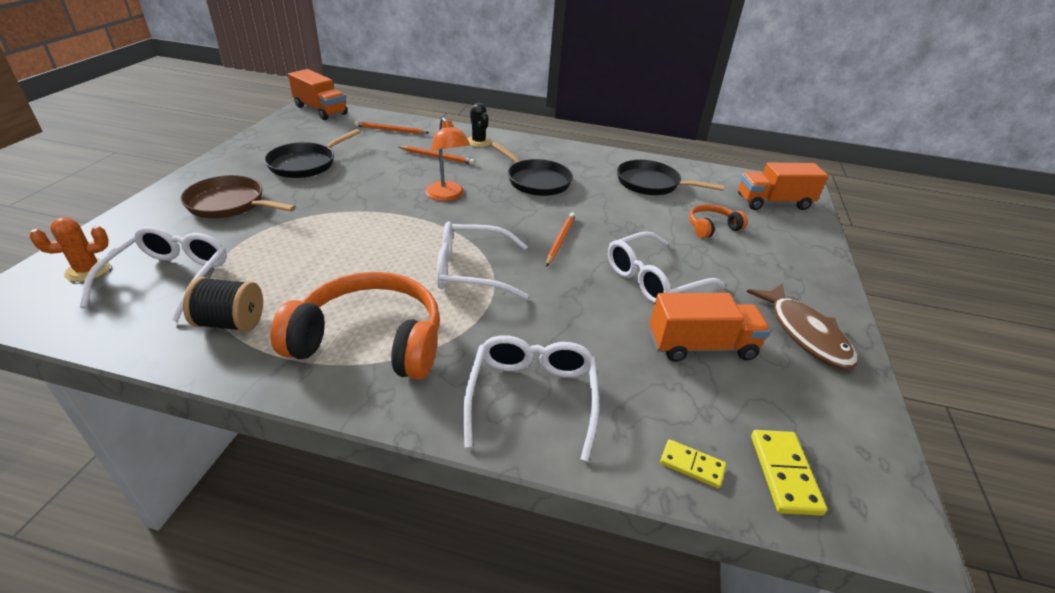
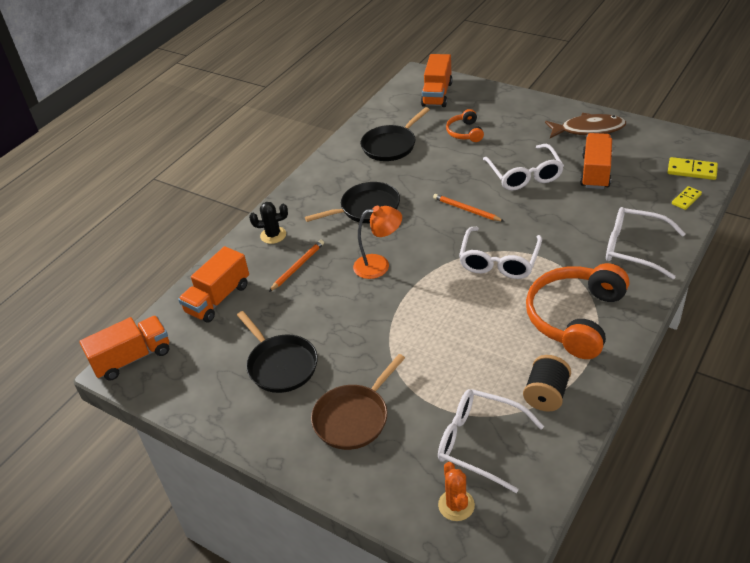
camera: 65 degrees left, 5 degrees up
(390, 130) = (218, 298): orange pencil -> orange truck

